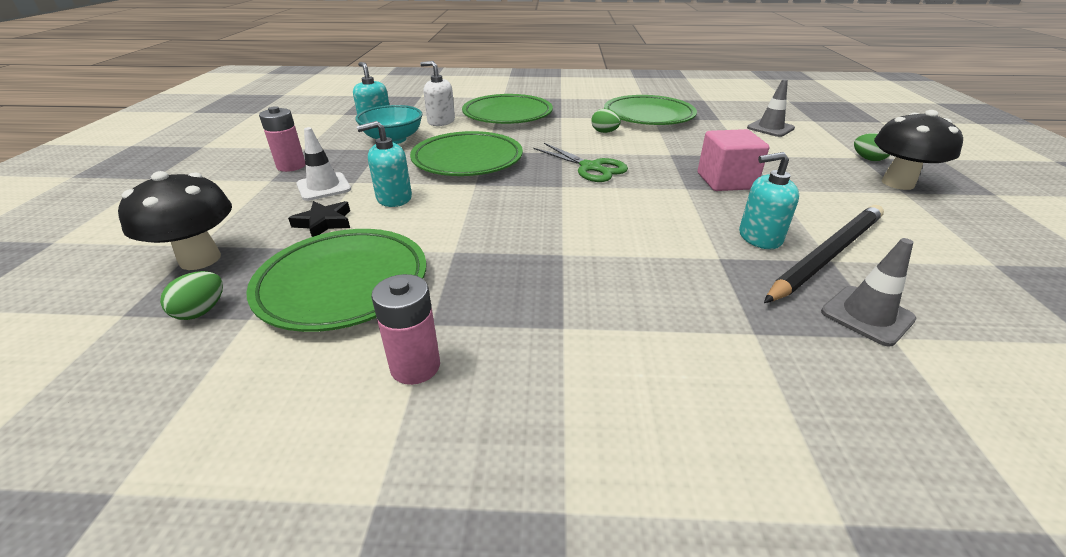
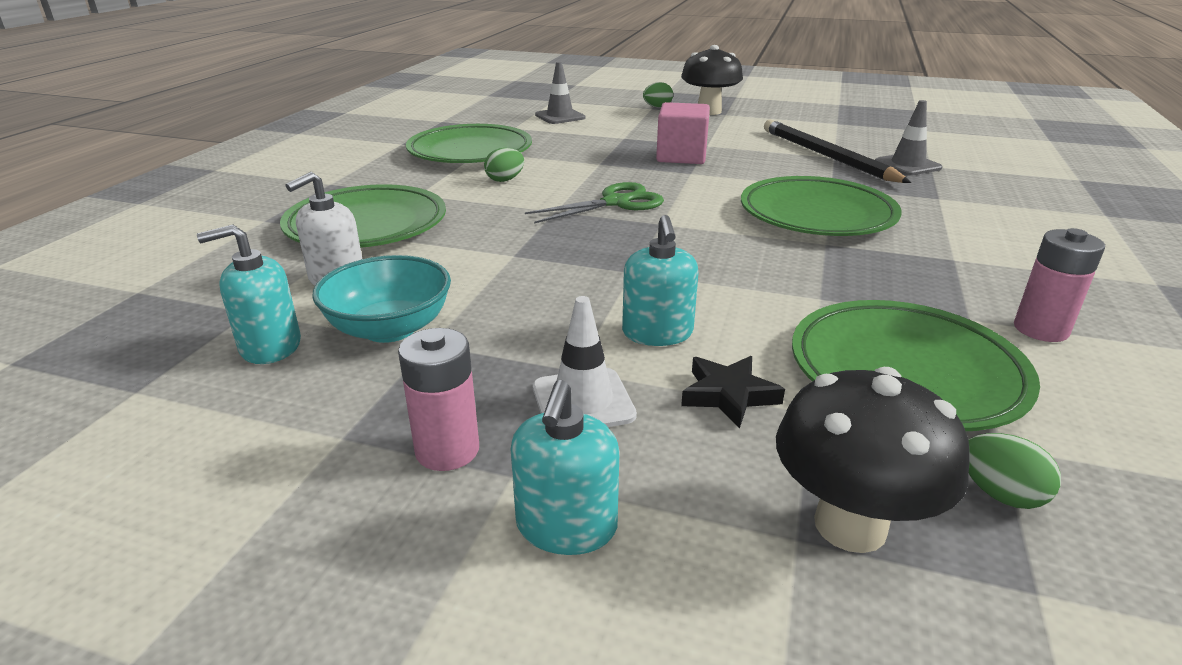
camera: 75 degrees left, 5 degrees down
(467, 160) = (542, 270): green plate -> green plate (817, 215)
(759, 237) = (797, 168): turquoise soap dispenser -> turquoise soap dispenser (566, 526)

